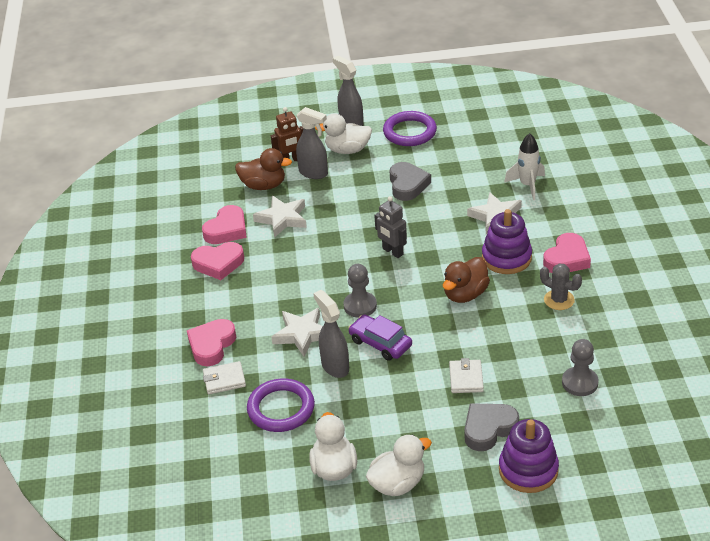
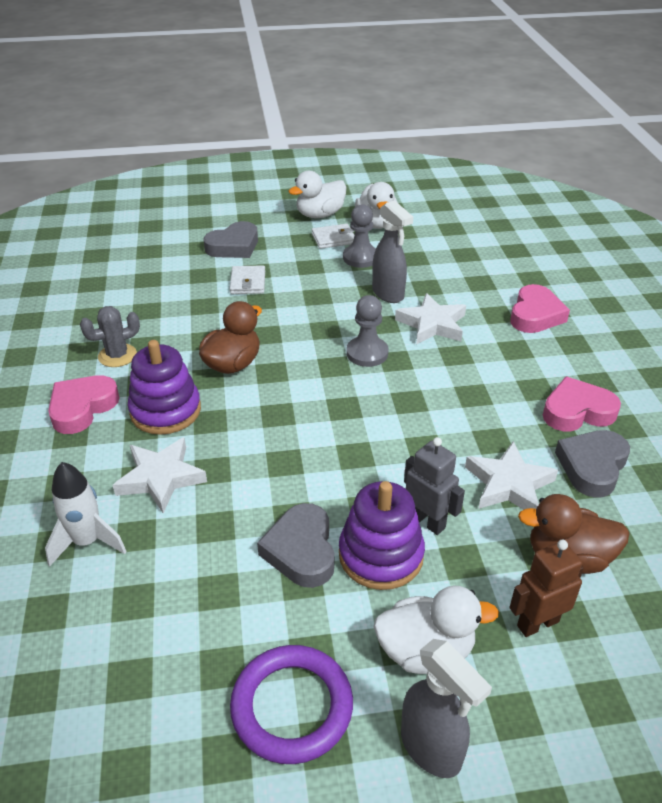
camera: 175 degrees right, 0 degrees up
(224, 380) = (505, 284): white wallet -> white wallet (333, 239)
(227, 229) = (592, 466): pink heart -> grey heart
(281, 408) = (436, 262): purple ring -> none
(314, 173) = (481, 586): grey spray bottle -> none
(380, 343) = (339, 314): purple car -> none
(392, 252) = (327, 423): grey robot -> grey robot (427, 521)
(528, 470) = (205, 221): purple stacking toy -> purple stacking toy (381, 555)
(559, 300) = (117, 355): grey cactus -> grey cactus turned 60 degrees counterclockwise
(580, 383) = (132, 278): grey pawn -> grey pawn (360, 258)

